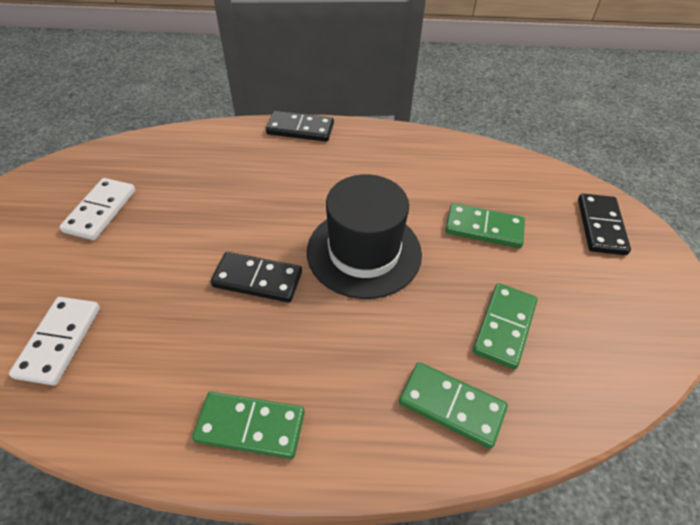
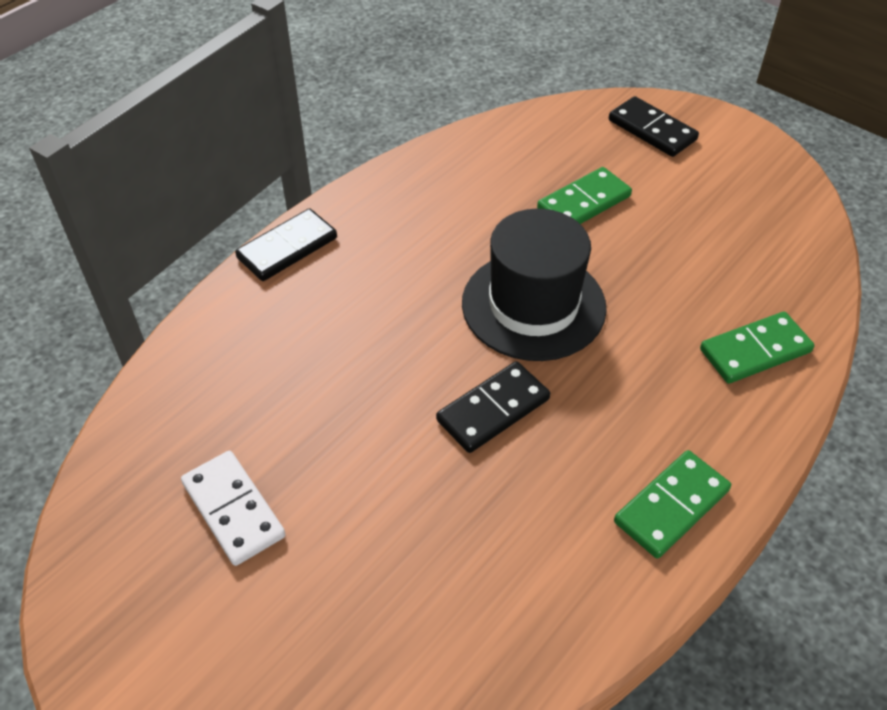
camera: 50 degrees left, 0 degrees up
(59, 341) = (427, 634): white domino -> none
(504, 327) = (705, 265): green domino -> none

